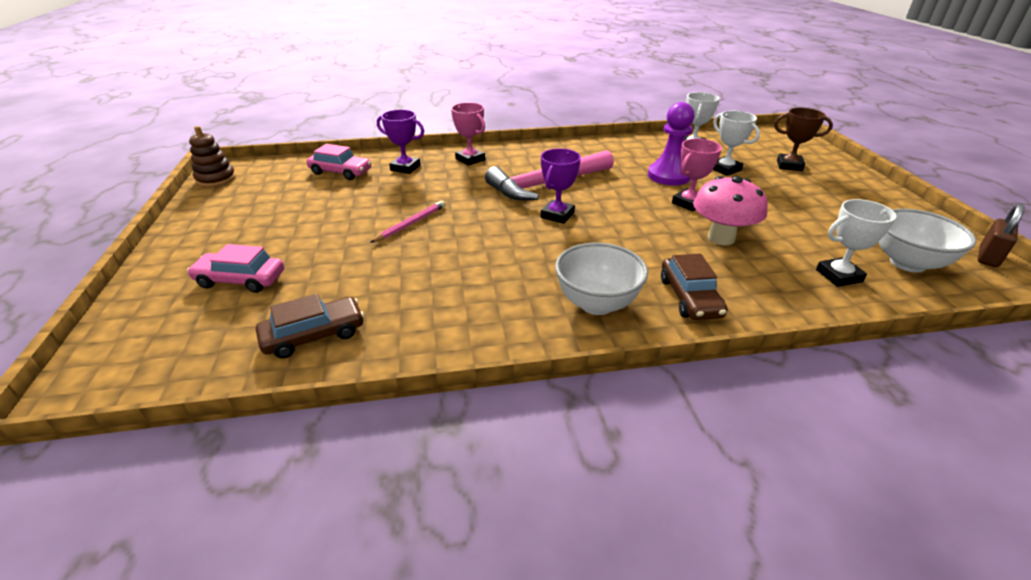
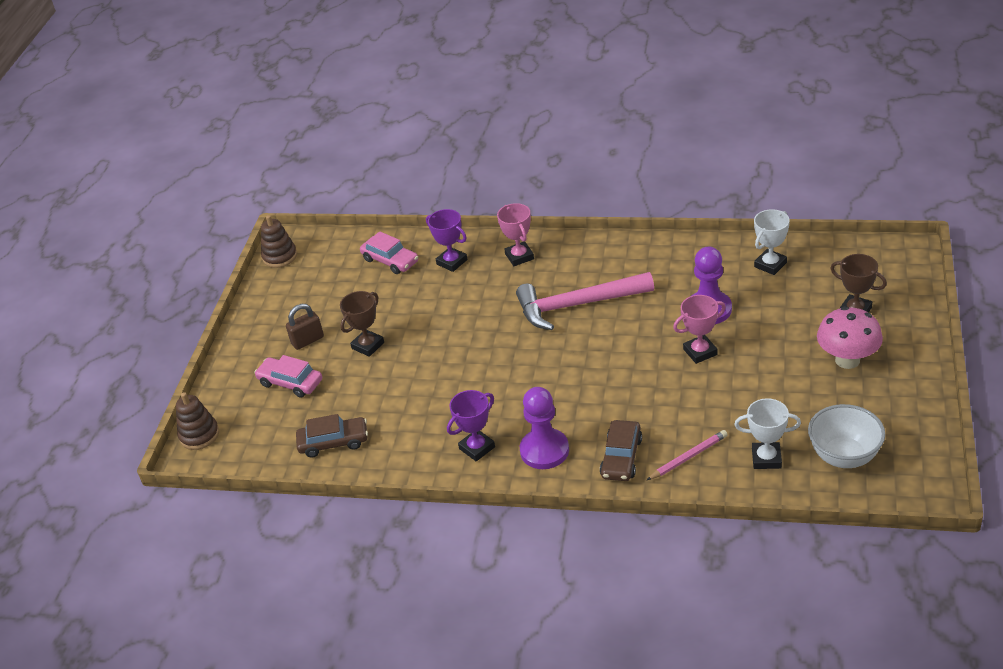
camera: 25 degrees right, 5 degrees up
(99, 357) = (199, 435): none -> brown stacking toy
(335, 235) = (368, 345): none -> brown trophy
(411, 224) = (433, 341): pink pencil -> pink pencil (688, 457)
(557, 215) = (565, 349): purple trophy -> purple trophy (477, 448)
(597, 303) = (544, 450): white bowl -> purple pawn
(721, 238) = (696, 400): pink mushroom -> pink mushroom (847, 360)
(725, 169) = (777, 307): white trophy -> none
(988, 257) = (930, 463): brown padlock -> brown padlock (307, 340)

